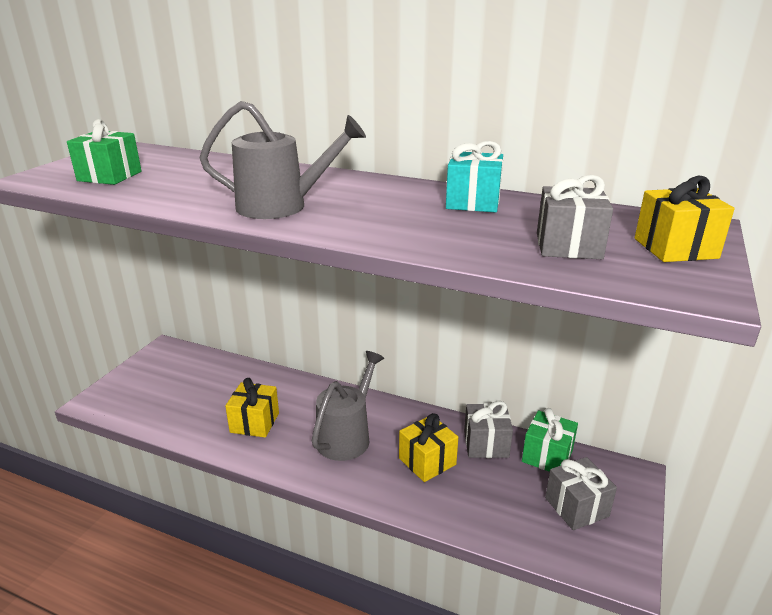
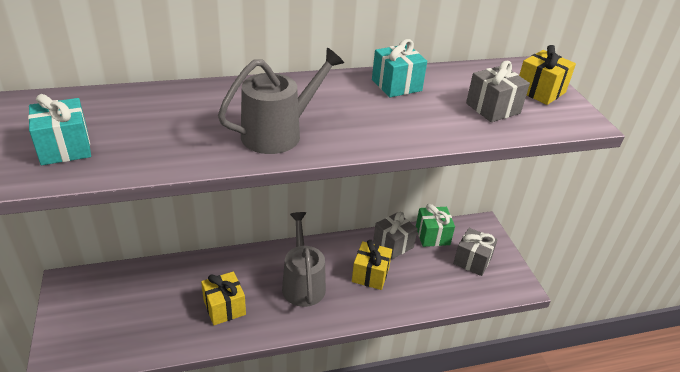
camera: 40 degrees left, 10 degrees up
(109, 176) = (65, 148): green gift -> turquoise gift

